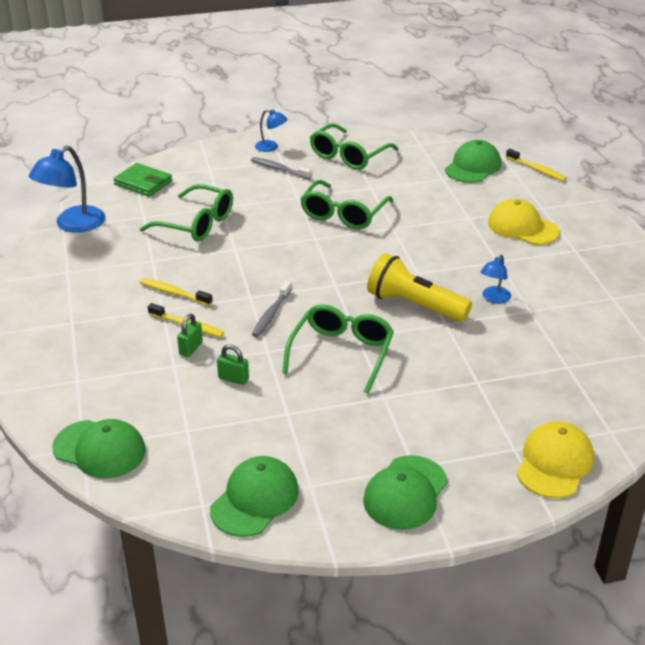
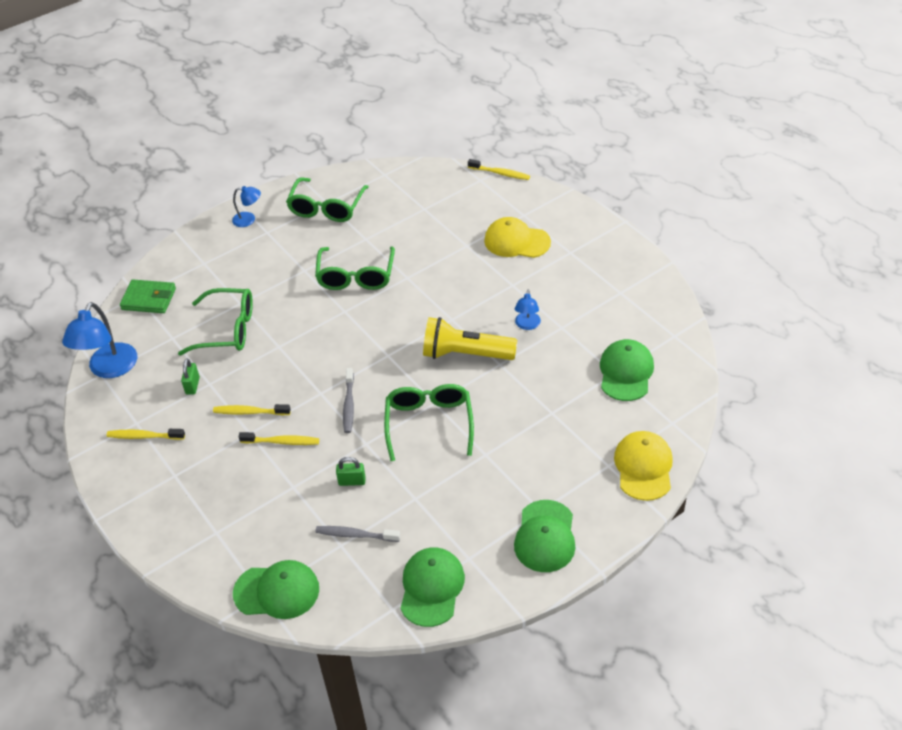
camera: 20 degrees left, 10 degrees up
(66, 284) = (144, 436): none -> yellow toothbrush
(191, 348) = (298, 464): green padlock -> green padlock (192, 386)
(279, 169) = (270, 243): grey toothbrush -> grey toothbrush (355, 535)
(473, 166) = (444, 187): green cap -> green cap (626, 372)

